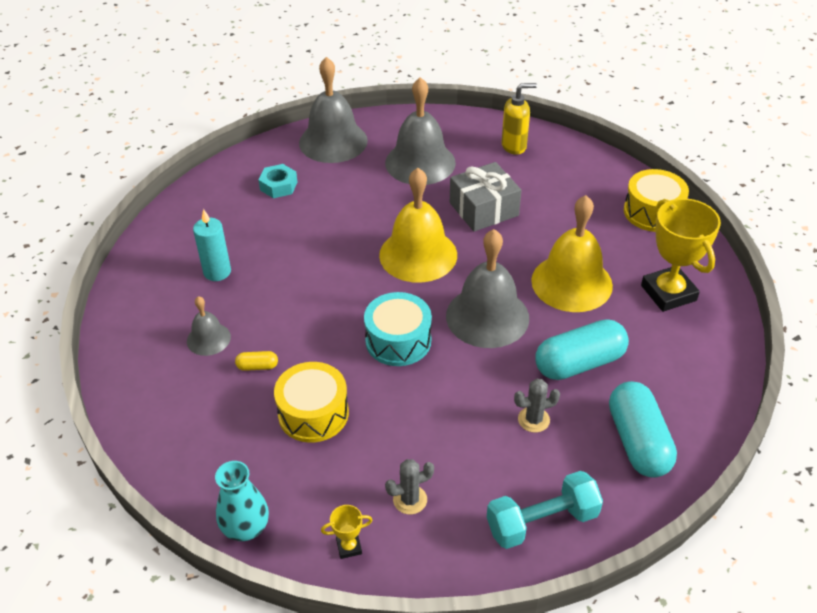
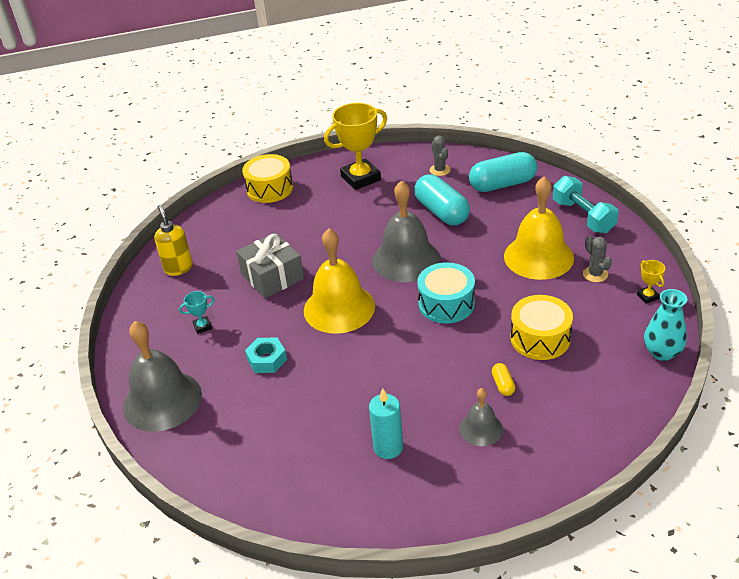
camera: 95 degrees left, 5 degrees down
(278, 186) = (243, 430): turquoise nut -> turquoise nut (267, 360)
(420, 162) = (202, 326): grey bell -> turquoise trophy
(533, 420) = (501, 227): grey cactus -> grey cactus (440, 170)
(571, 282) = (358, 221): yellow bell -> yellow bell (538, 256)

